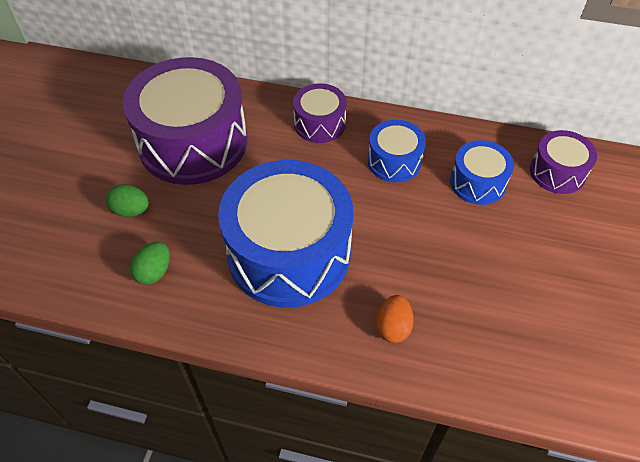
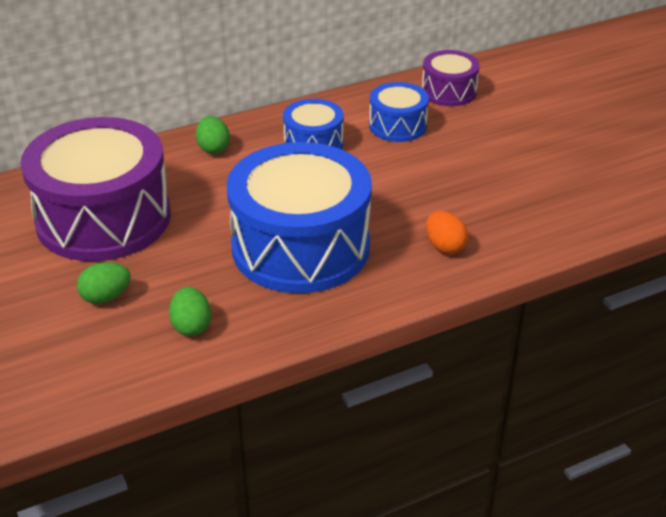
camera: 40 degrees left, 15 degrees down
(319, 123) = (213, 148): purple drum -> green egg

